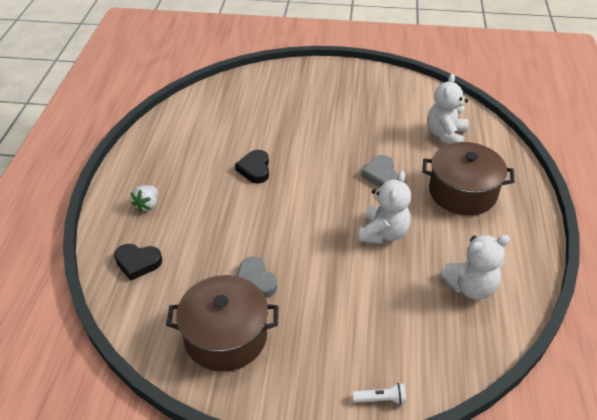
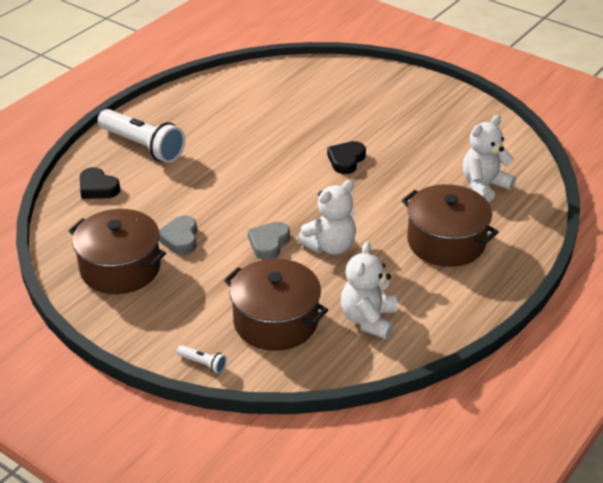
camera: 30 degrees right, 5 degrees down
(147, 205) = (143, 146): white strawberry -> white flashlight
(255, 169) = (262, 150): black heart -> black heart (346, 160)
(380, 175) = (378, 197): grey heart -> grey heart (268, 243)
(403, 324) = (275, 321): none -> brown pot
(470, 287) = (368, 320): white teddy bear -> white teddy bear turned 90 degrees clockwise

